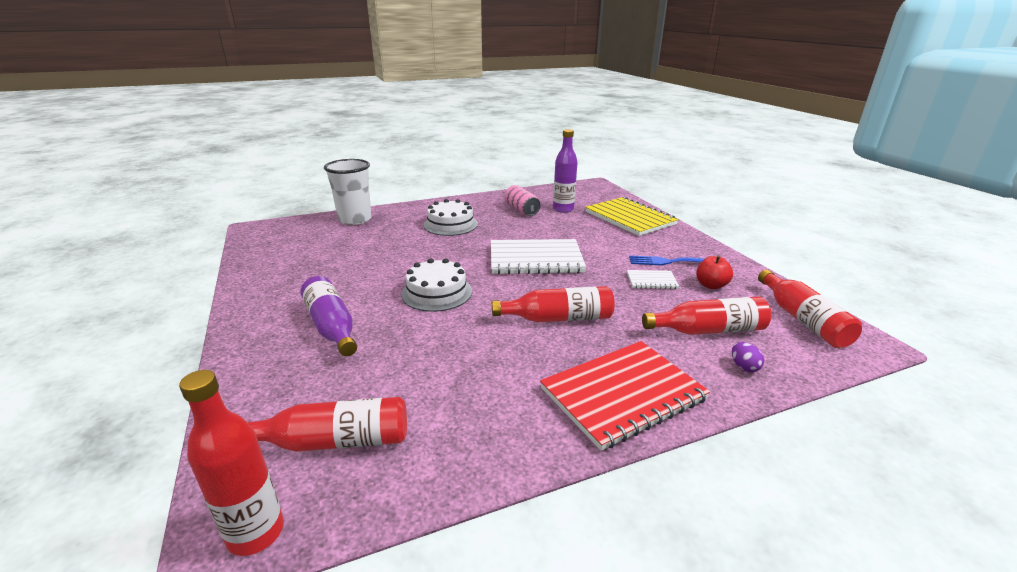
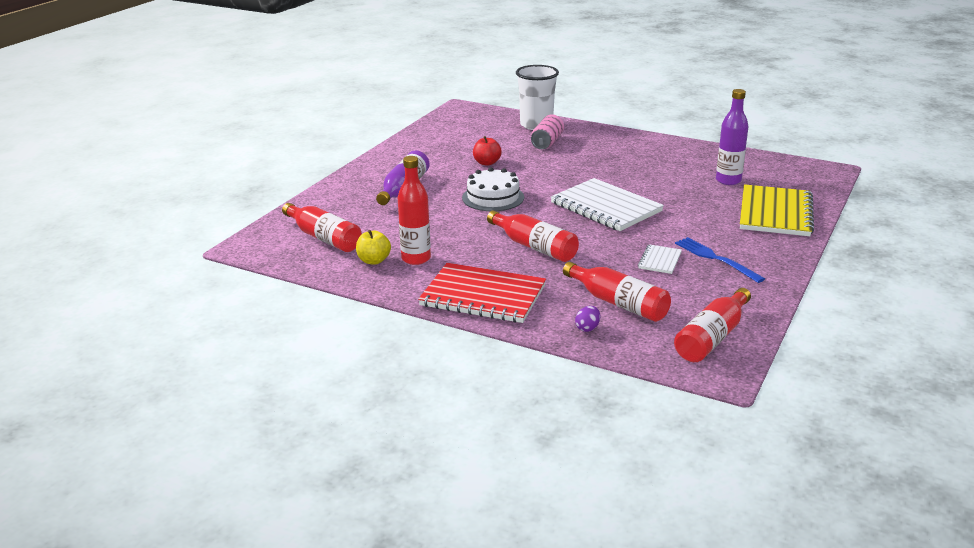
camera: 50 degrees right, 0 degrees up
(256, 533) = (256, 250): red bottle -> red bottle (416, 259)
(450, 224) = (598, 156): white cake -> none
(450, 430) = (374, 261): none -> yellow apple
(521, 210) = (685, 167): pink can -> pink can (547, 142)
(651, 281) = (659, 260): white notebook -> white notebook turned 60 degrees clockwise
(711, 285) = (701, 286): red apple -> red apple (487, 163)

